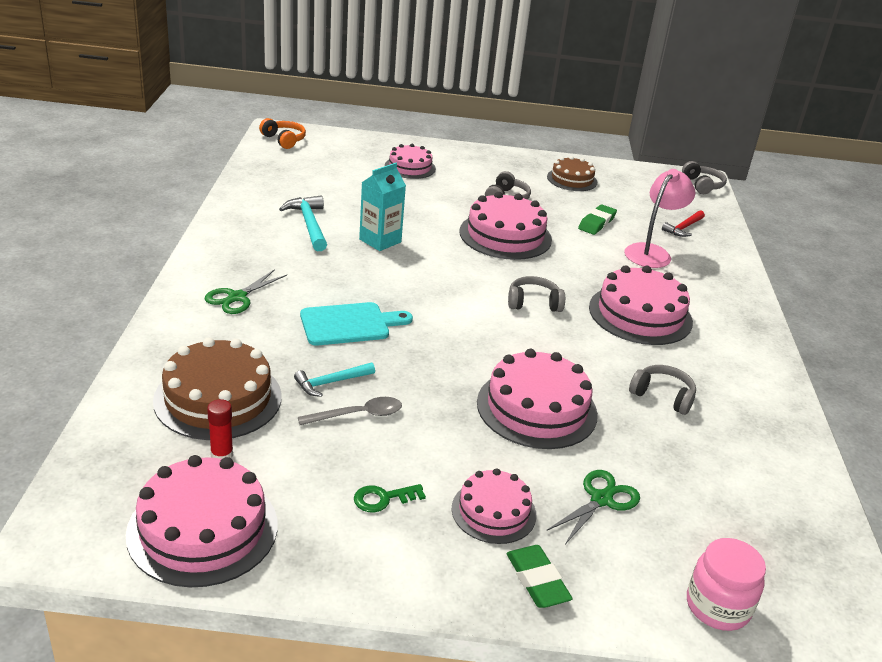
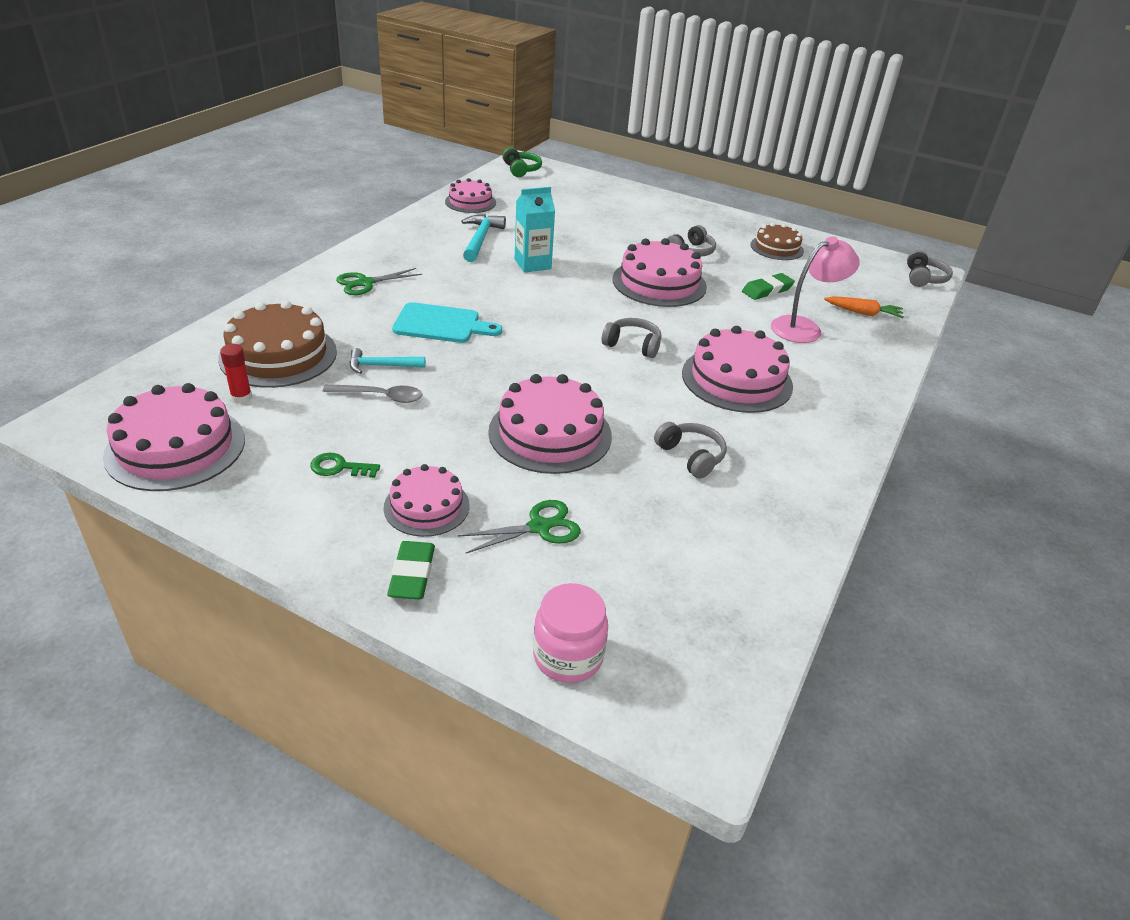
camera: 25 degrees right, 5 degrees up
(284, 140) = (521, 170): orange headphones -> green headphones
(410, 167) = (618, 210): pink cake -> pink cake (470, 202)
(683, 228) = (862, 313): red hammer -> orange carrot

